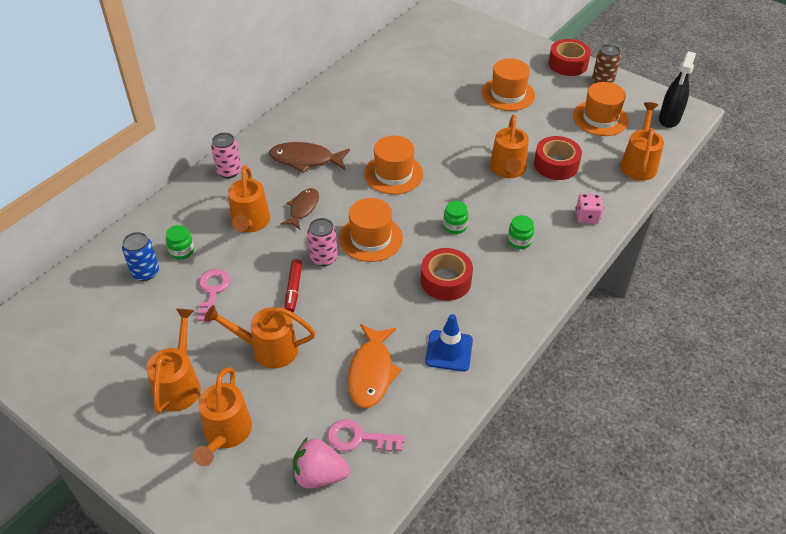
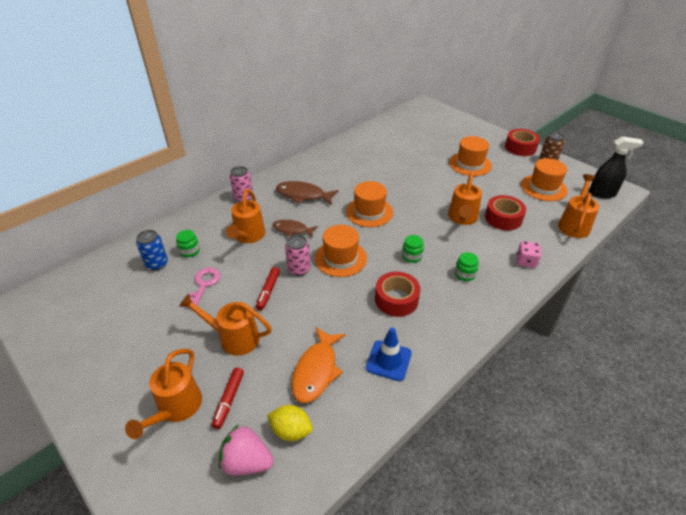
camera: 10 degrees right, 5 degrees down
(179, 384) = (152, 357): orange watering can -> none
(282, 417) = (229, 400): none -> red marker
(303, 208) = (292, 230): brown fish -> brown fish turned 105 degrees counterclockwise
(358, 438) = (291, 430): pink key -> yellow lemon
(669, 119) = (602, 193): black spray bottle -> black spray bottle turned 120 degrees counterclockwise

